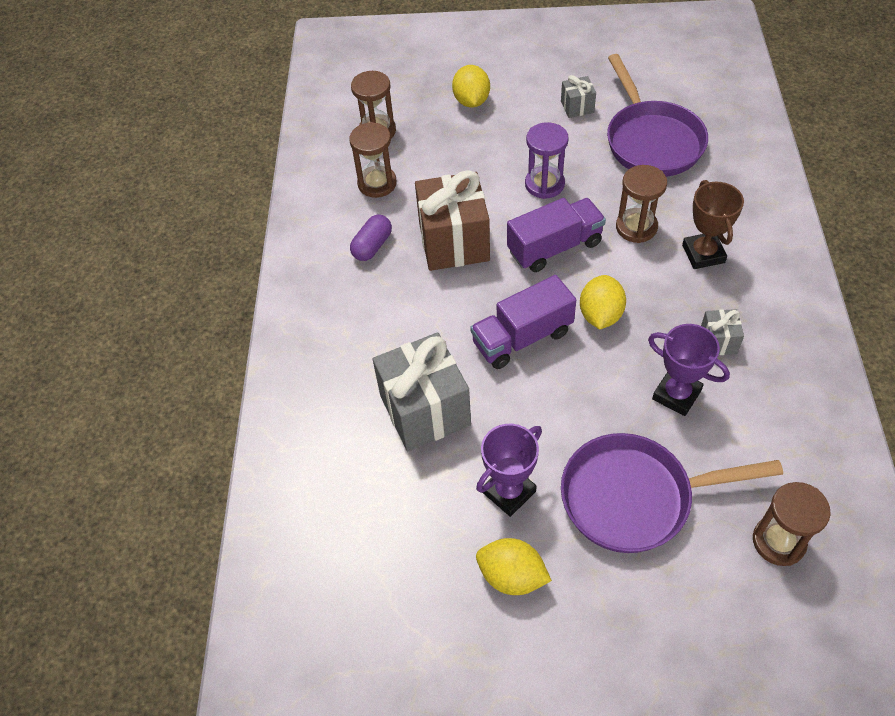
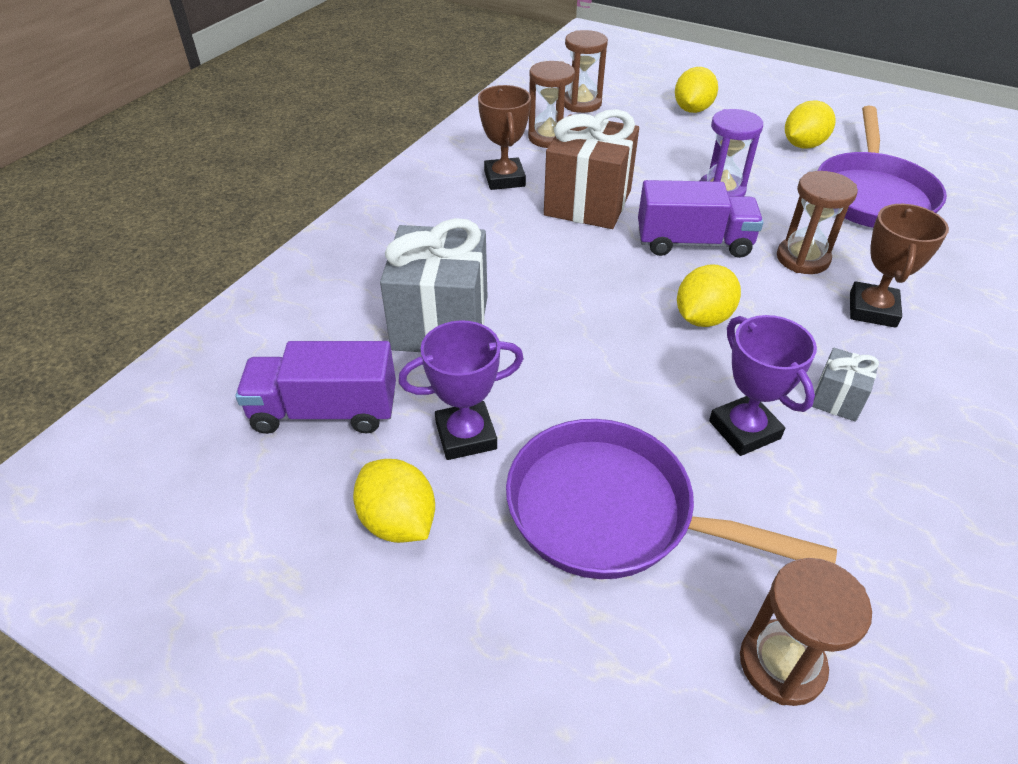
camera: 25 degrees right, 10 degrees down
(372, 246) = (504, 179): purple capsule -> brown trophy
(522, 337) = (596, 303): purple truck -> purple truck (325, 411)
(577, 107) = (803, 145): grey gift -> yellow lemon

